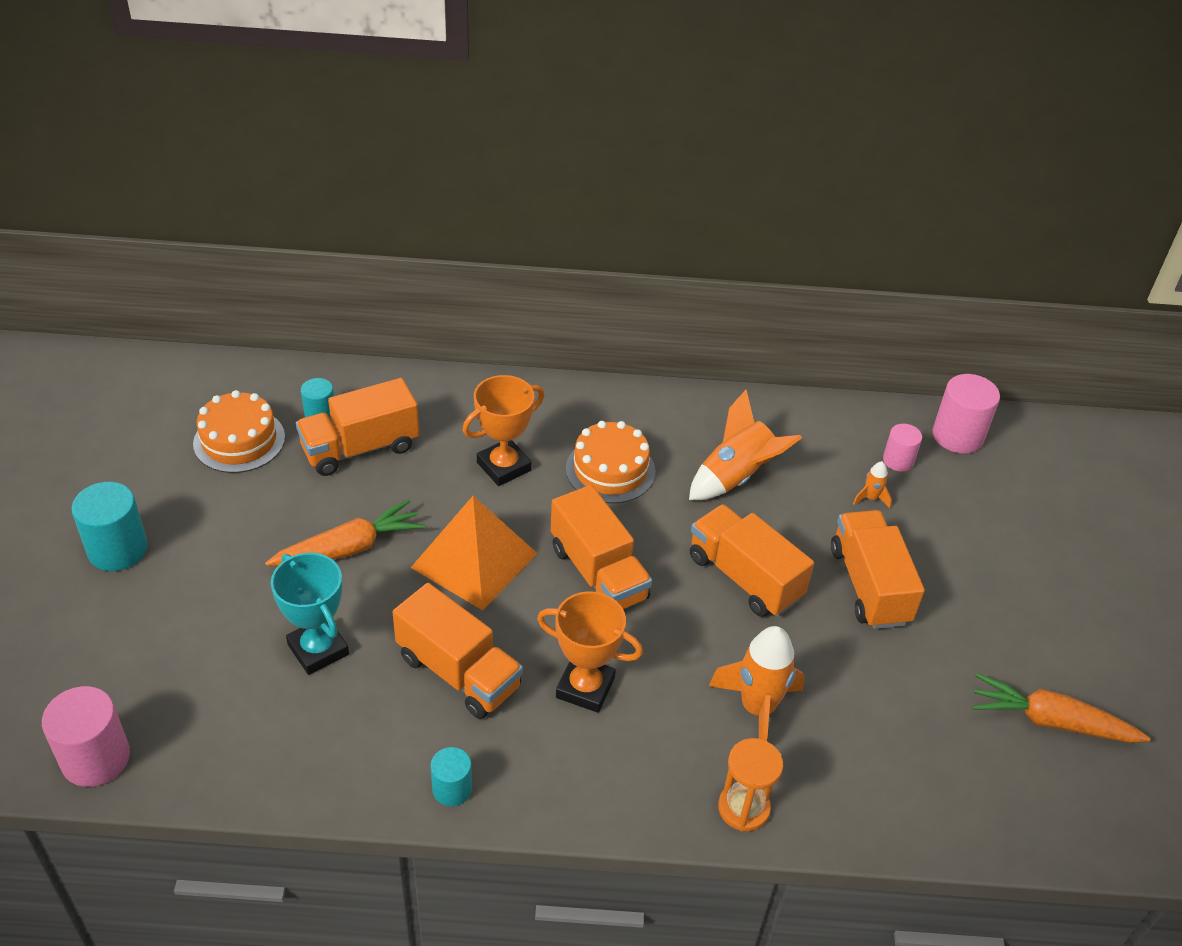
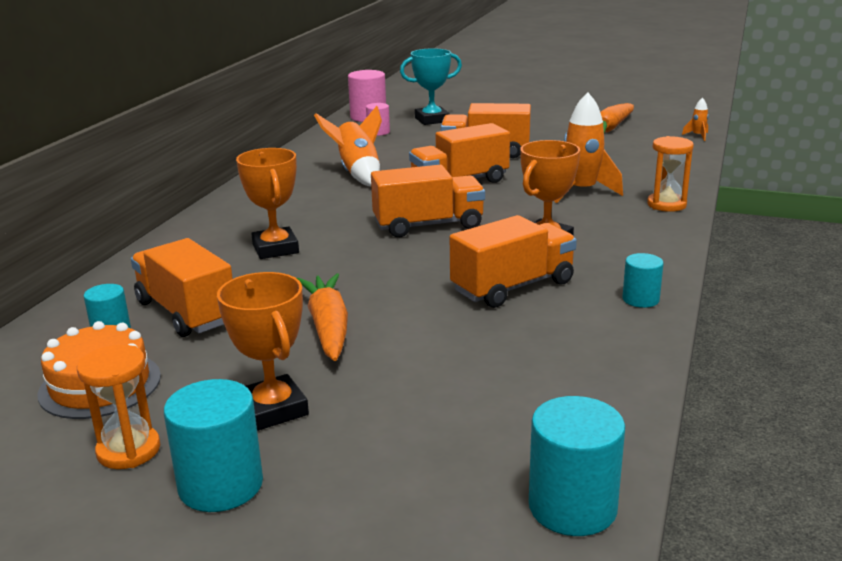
camera: 70 degrees left, 20 degrees down
(96, 758) = (572, 507): pink cylinder -> turquoise cylinder
(156, 488) = (128, 450): none -> orange hourglass
(214, 549) = (273, 409): none -> orange trophy
(318, 649) = (458, 352): turquoise trophy -> turquoise trophy (432, 120)
(360, 448) = (186, 312): orange truck -> orange truck turned 150 degrees clockwise
(474, 560) = (383, 270): orange pyramid -> none
(610, 470) = (315, 210): orange cake -> none
(871, 498) = (407, 142): orange rocket -> orange rocket (697, 136)

